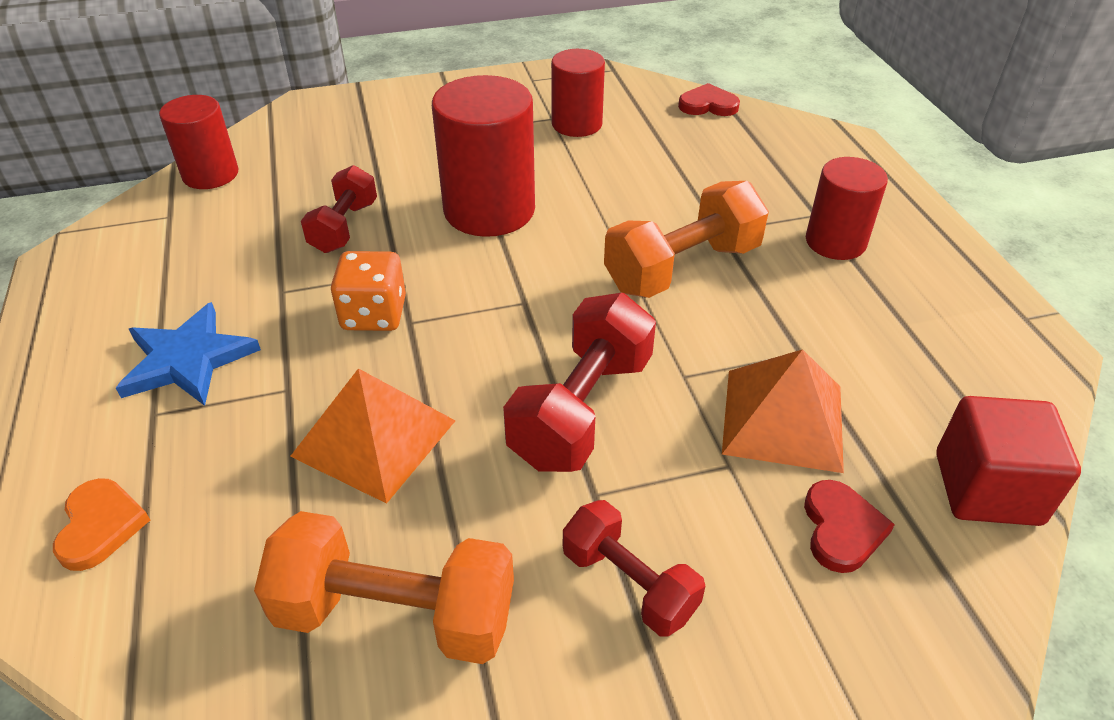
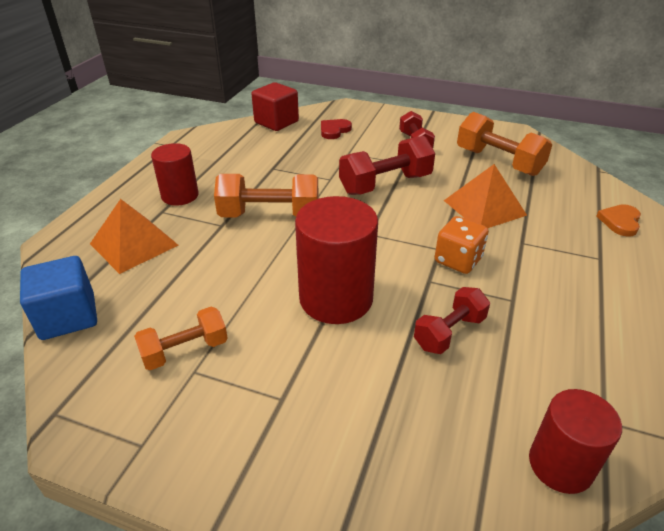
camera: 145 degrees left, 5 degrees down
(187, 359) = (580, 279): blue star -> none
(577, 124) = (185, 350): red cylinder -> orange dumbbell
(708, 105) = (68, 317): red heart -> blue cube
(783, 419) = (312, 155): orange pyramid -> orange pyramid (134, 244)

